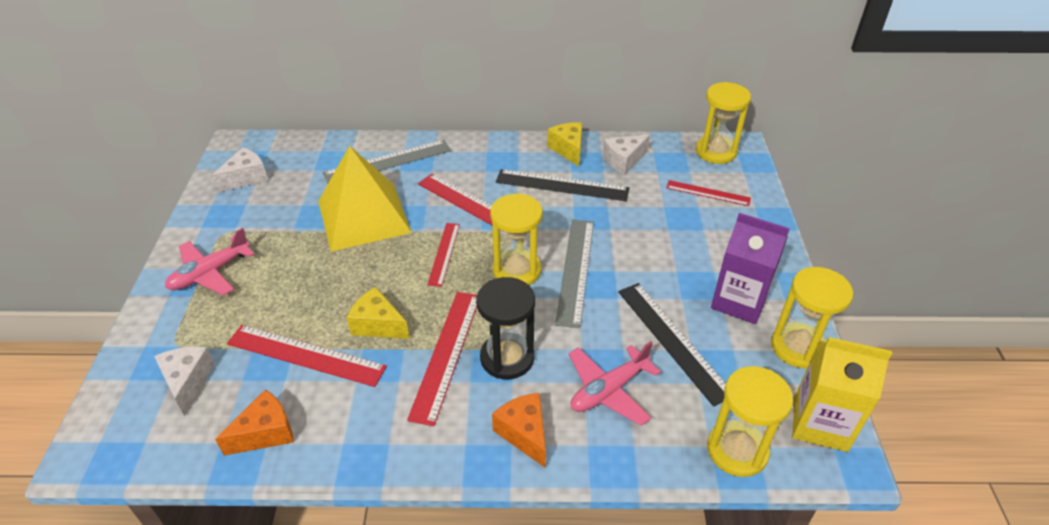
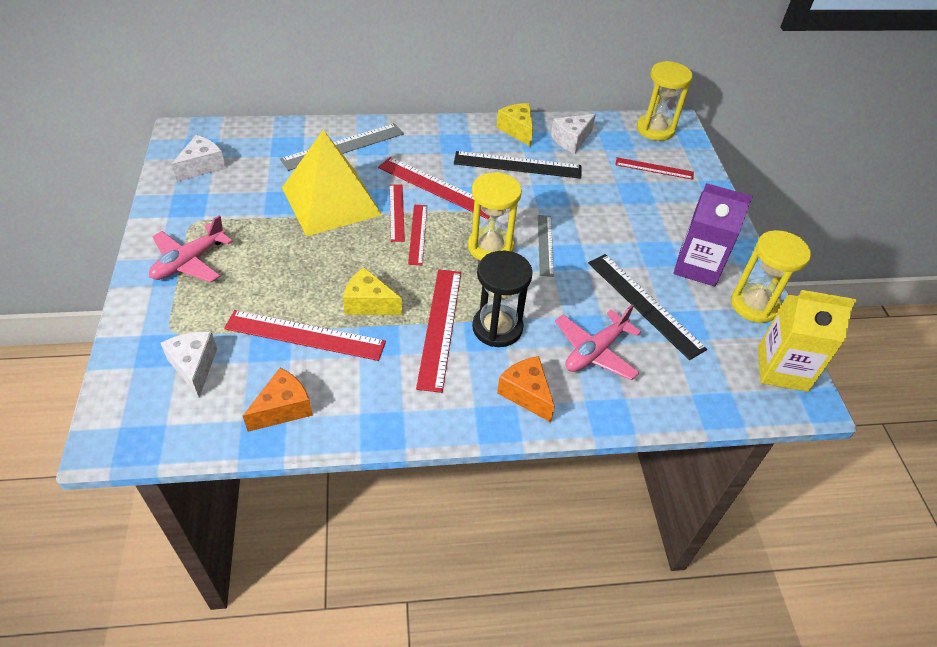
camera: 10 degrees left, 5 degrees up
(427, 230) = (396, 212): none -> red ruler
(575, 270) = (545, 245): grey ruler -> grey ruler, size x0.62
(737, 450) = (715, 396): yellow hourglass -> none

